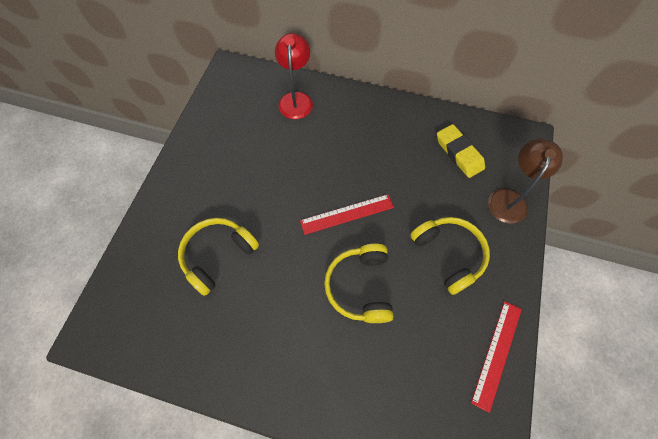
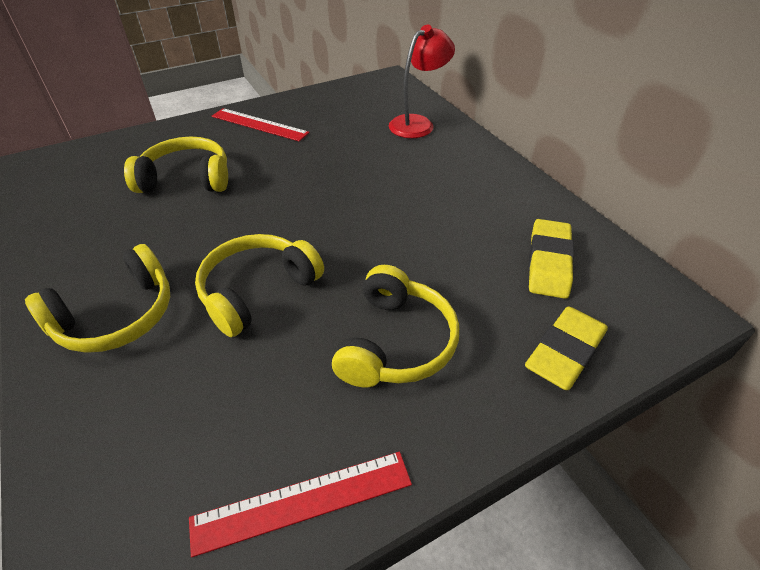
camera: 45 degrees right, 20 degrees down
(315, 366) = (117, 316): none -> yellow headphones
(347, 214) = (337, 227): red ruler -> red ruler (259, 124)
(509, 198) = (565, 352): brown lamp -> yellow eraser

